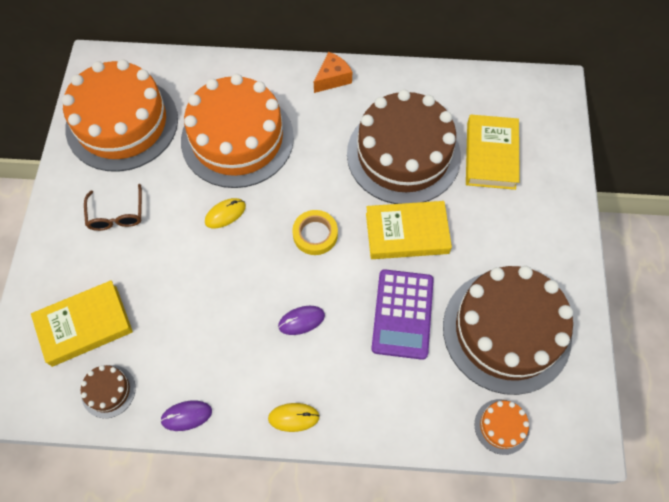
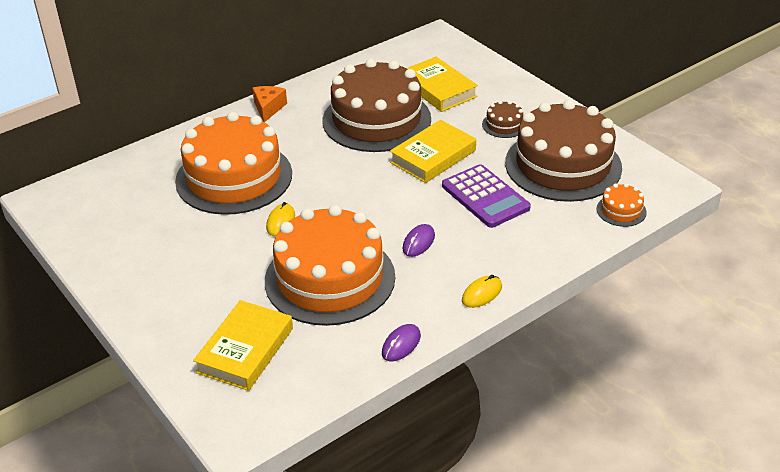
camera: 40 degrees left, 25 degrees down
(108, 391) = (318, 372): brown cake -> brown cake (504, 125)
(116, 215) = (185, 273): brown glasses -> none
(122, 123) = (117, 221): orange cake -> orange cake (330, 278)
(315, 234) = (367, 193): yellow tape -> none

